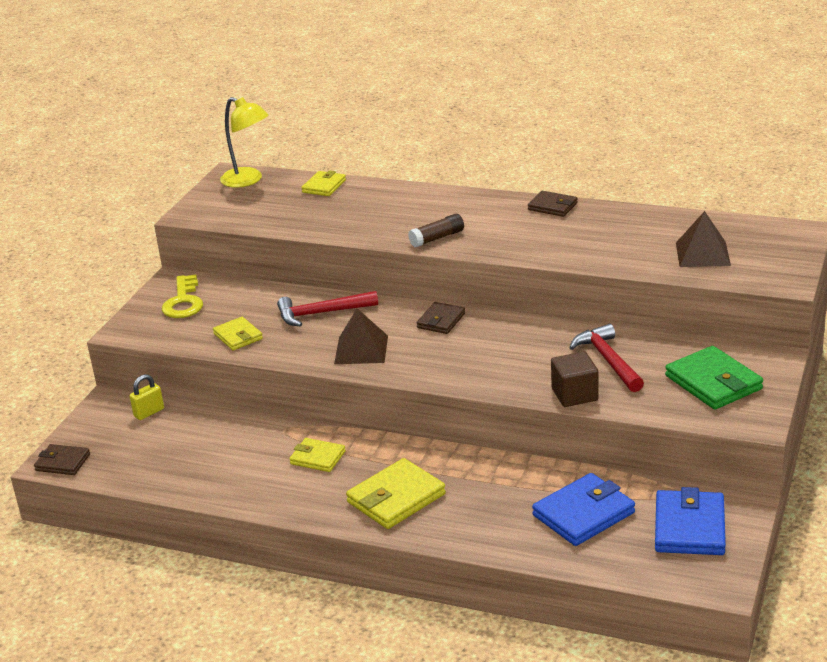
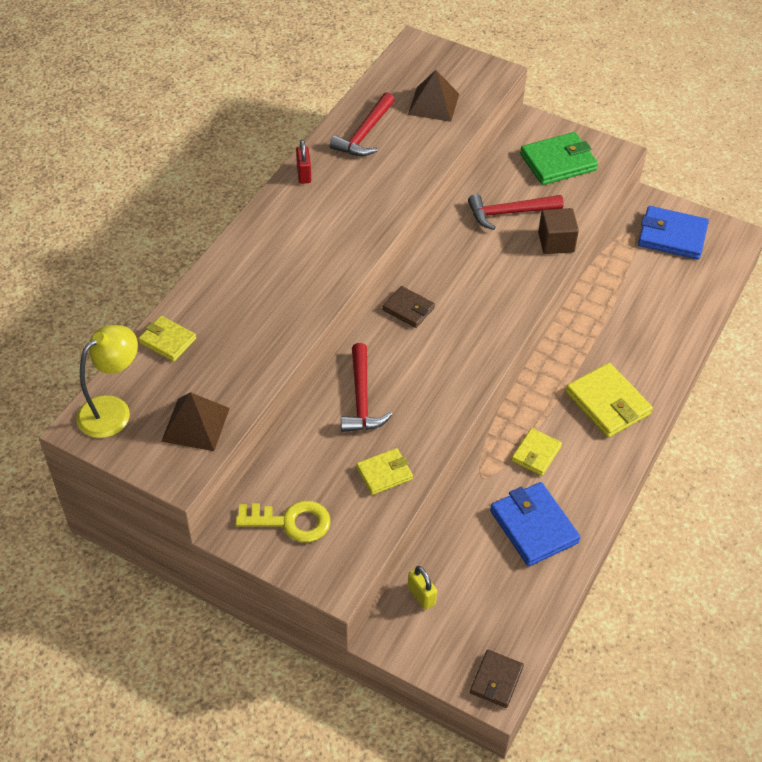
camera: 85 degrees left, 20 degrees up
(361, 349) = (442, 374): brown pyramid -> brown pyramid (195, 424)
(437, 238) = (334, 264): brown glue stick -> none
(552, 206) = (304, 174): brown wallet -> red padlock
(583, 514) = (647, 290): blue wallet -> blue wallet (533, 526)
(630, 225) = (365, 133): none -> red hammer

